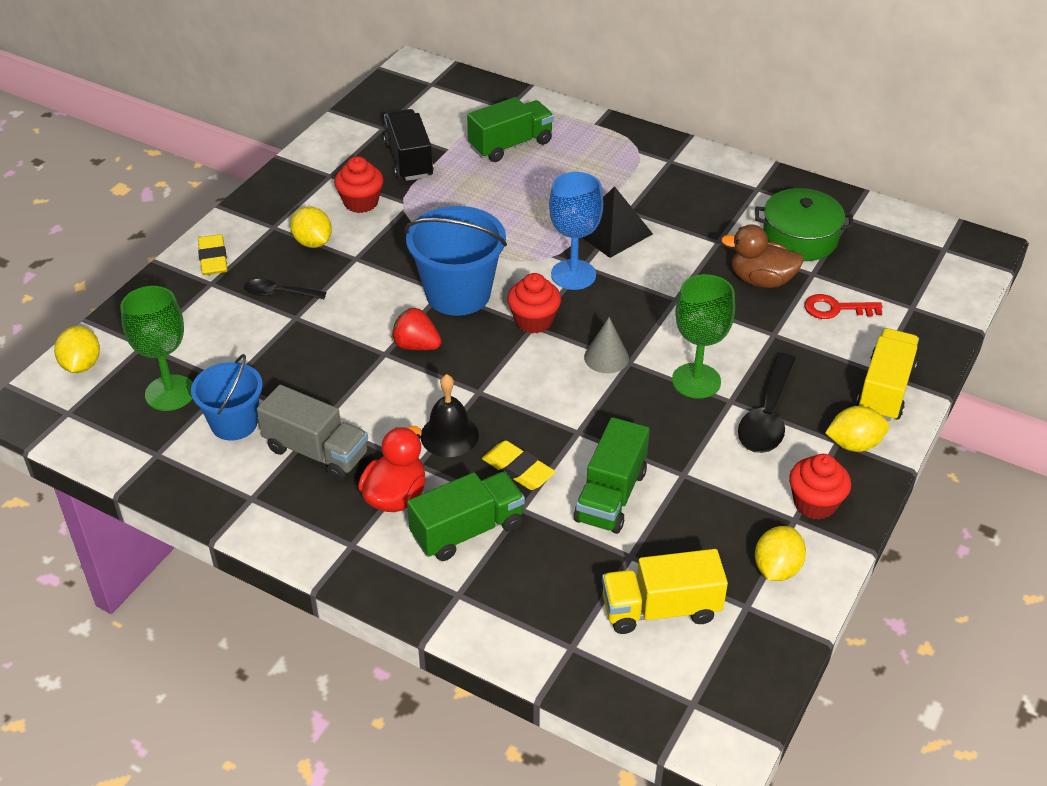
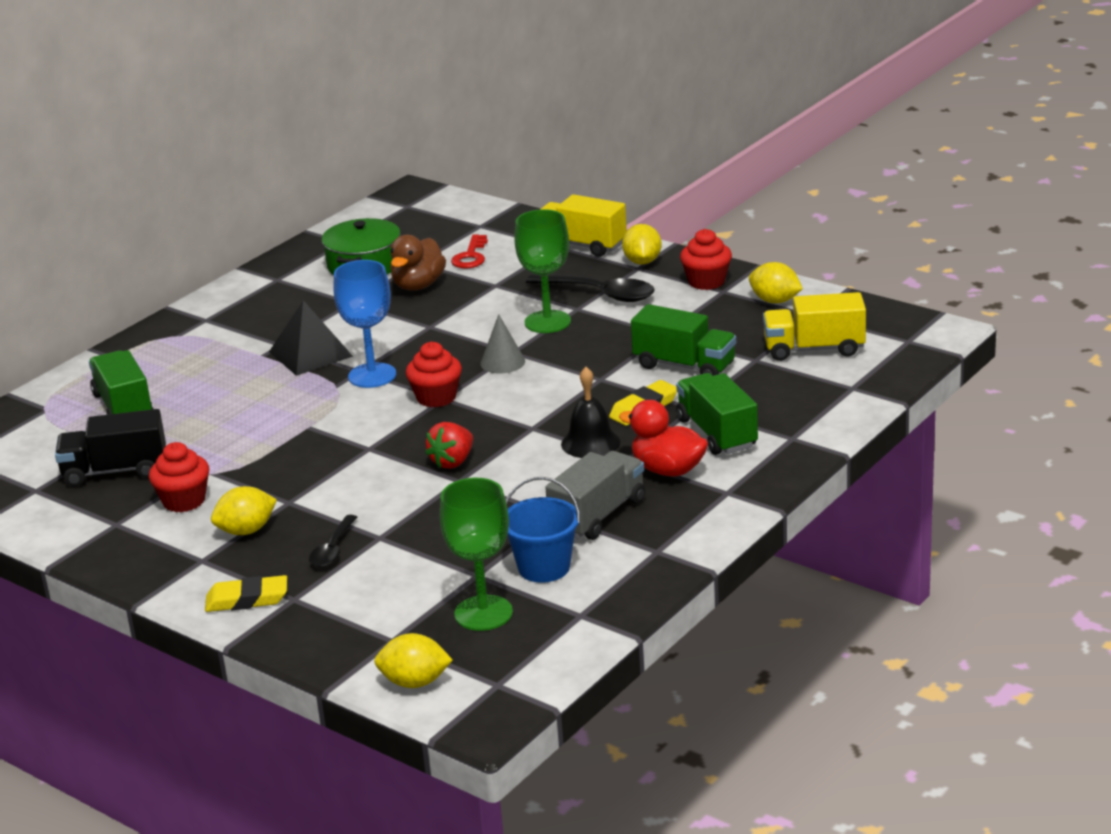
camera: 80 degrees left, 15 degrees down
(458, 294) = (377, 438): blue bucket -> none
(660, 609) = (814, 349): yellow truck -> yellow truck turned 90 degrees clockwise

